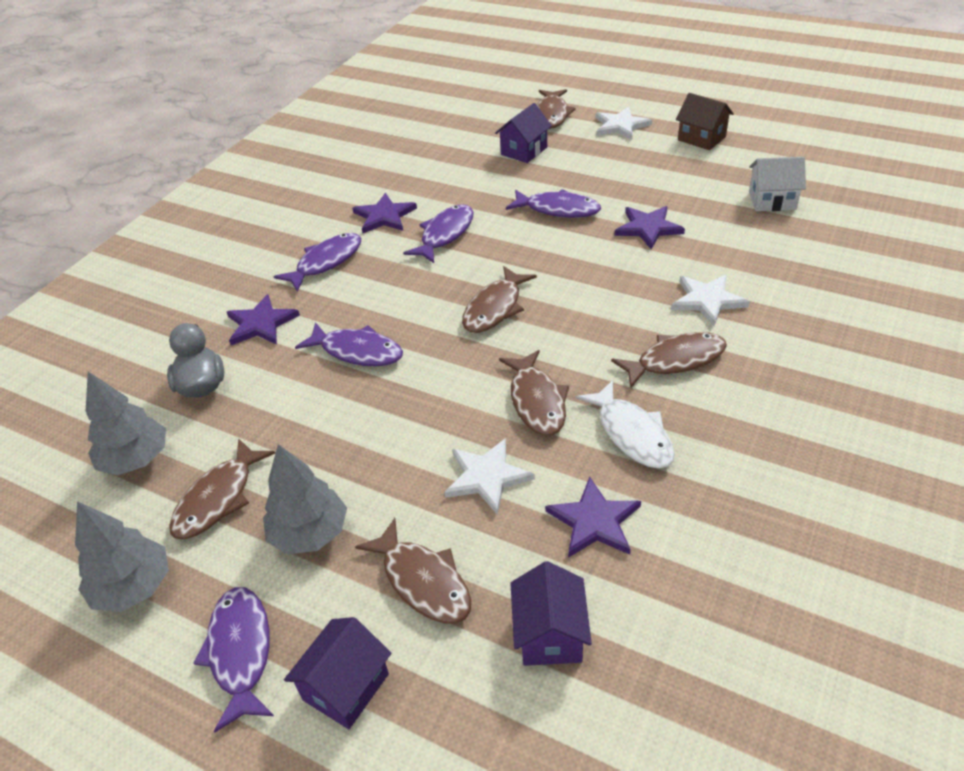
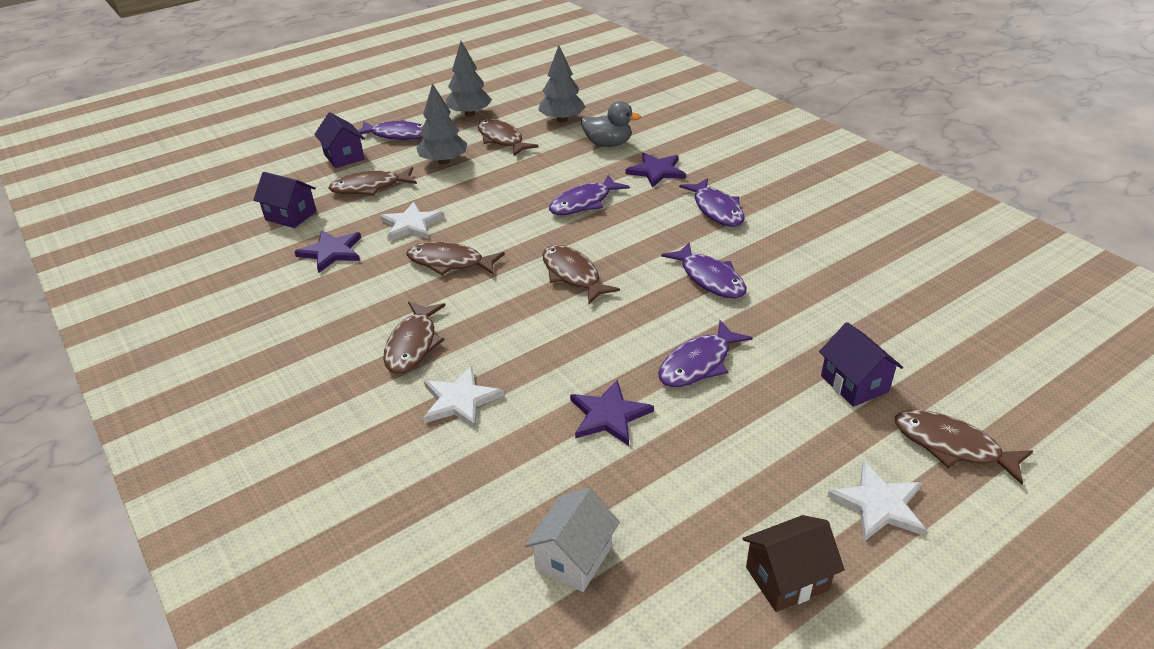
camera: 115 degrees right, 5 degrees down
(384, 216) = (771, 252): purple star -> none
(632, 433) = (373, 292): white fish -> none

